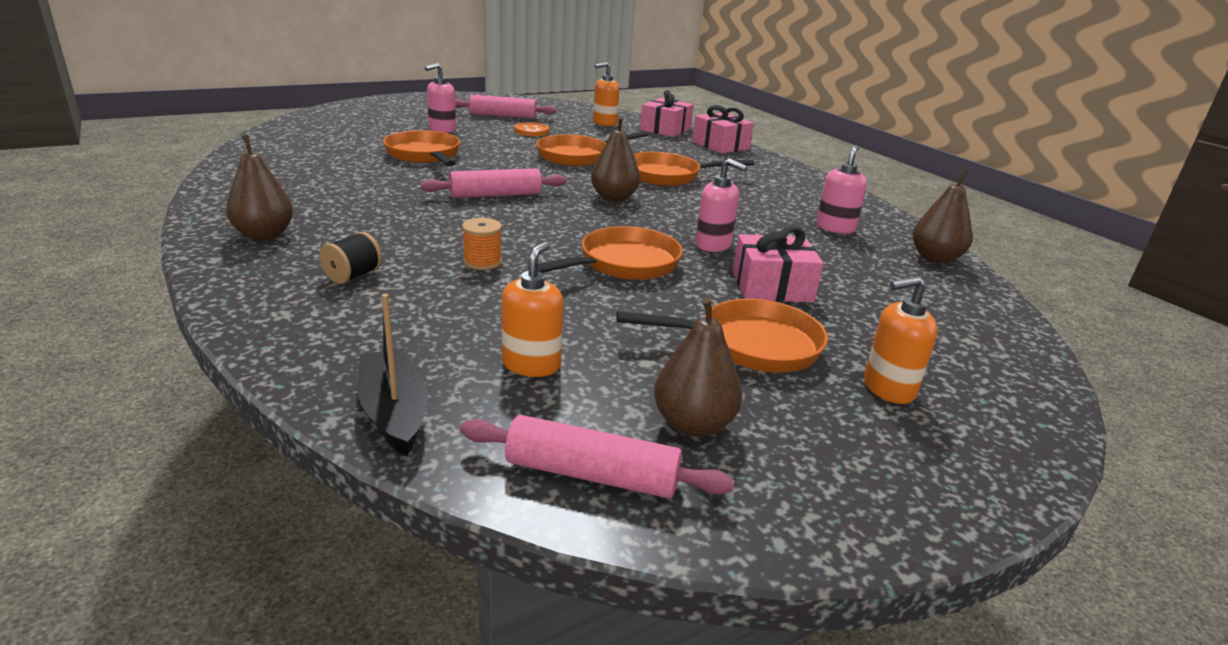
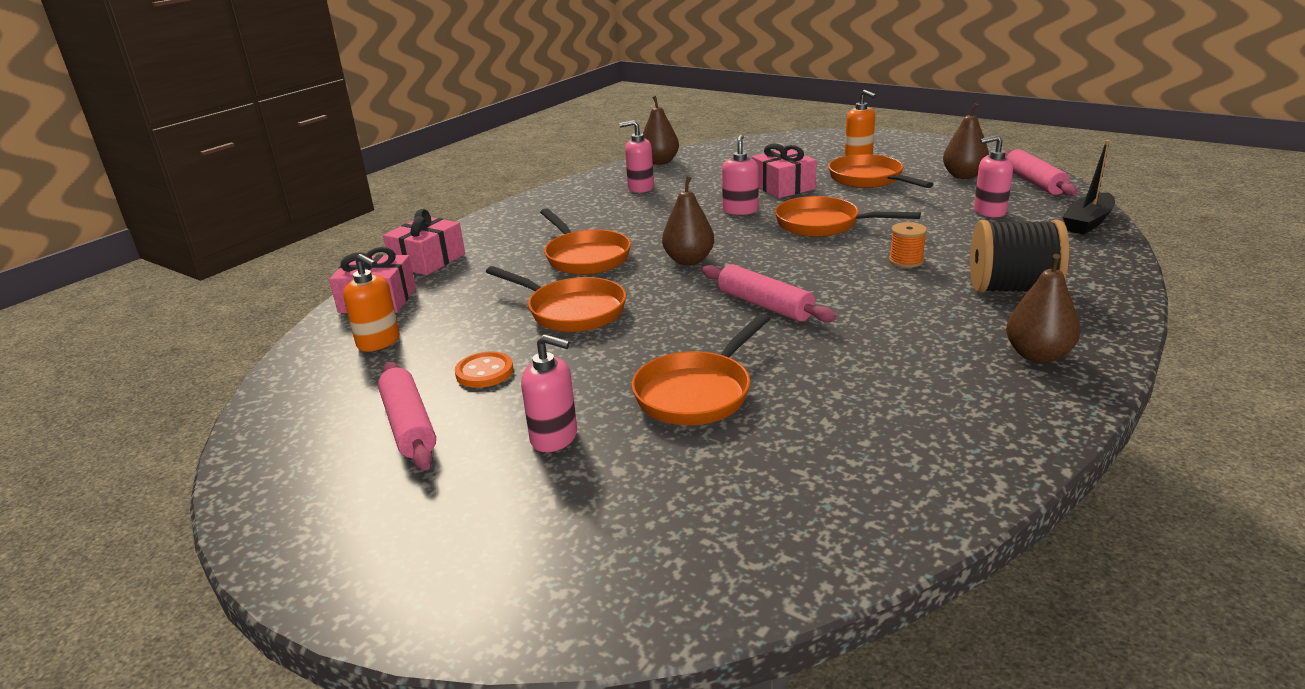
camera: 110 degrees left, 0 degrees up
(353, 276) = (1012, 289): black spool -> black spool, size x1.98
(531, 364) = (989, 211): orange soap dispenser -> pink soap dispenser

